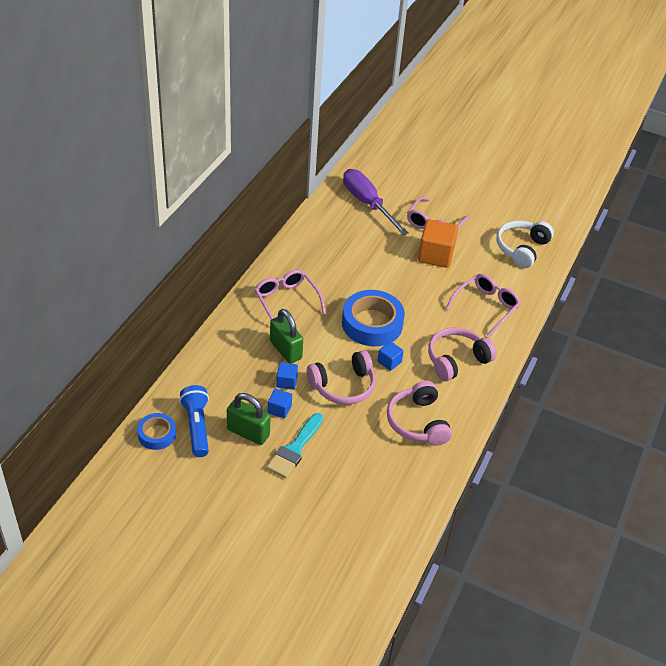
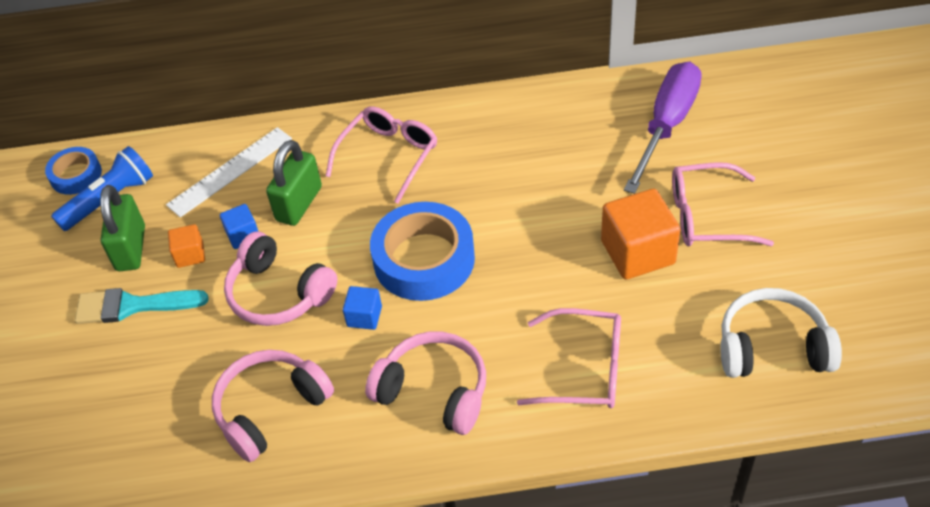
camera: 65 degrees right, 5 degrees up
(230, 366) = (230, 171): none -> white ruler
(279, 409) = (190, 255): blue cube -> orange cube

